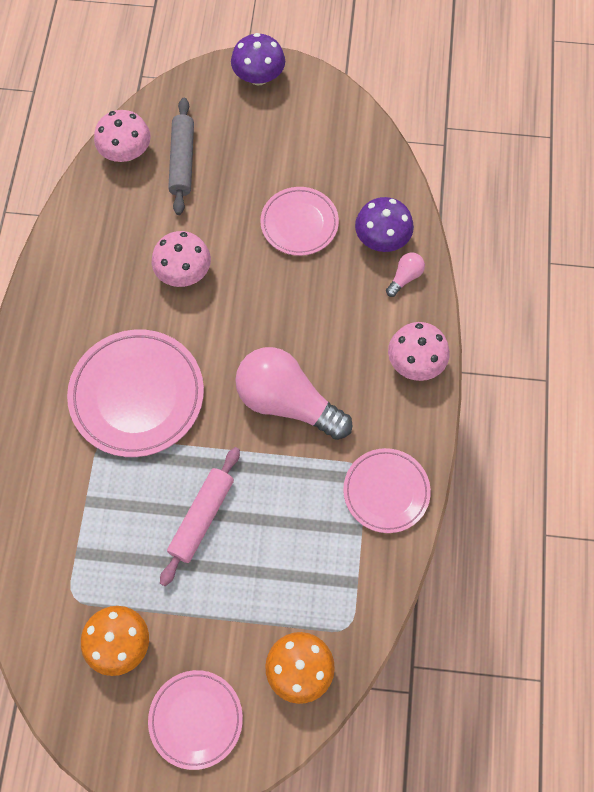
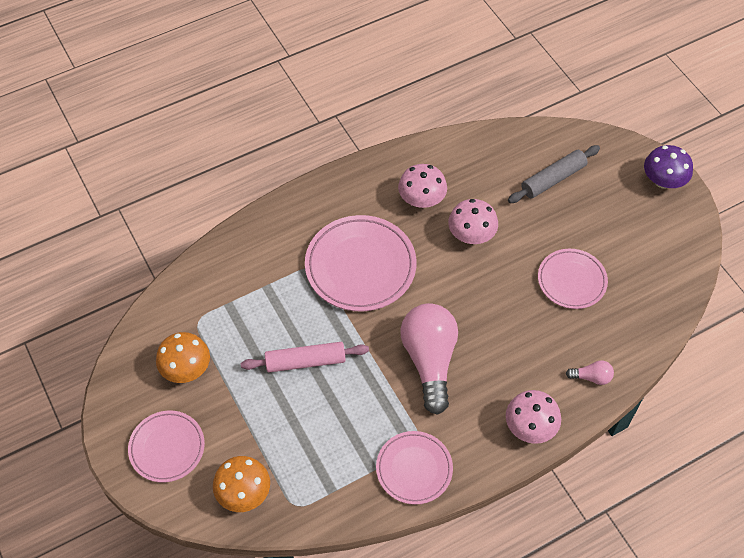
camera: 55 degrees right, 10 degrees down
(126, 152) = (529, 143): pink mushroom -> pink mushroom (421, 199)
(382, 239) = (609, 342): purple mushroom -> none

